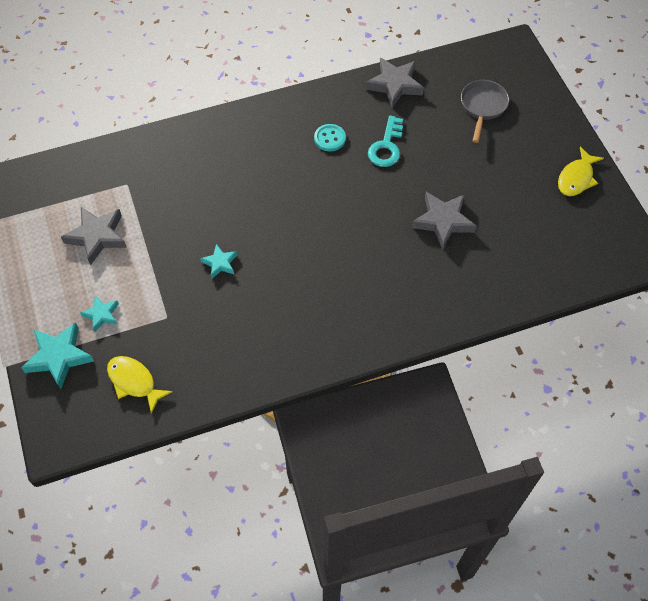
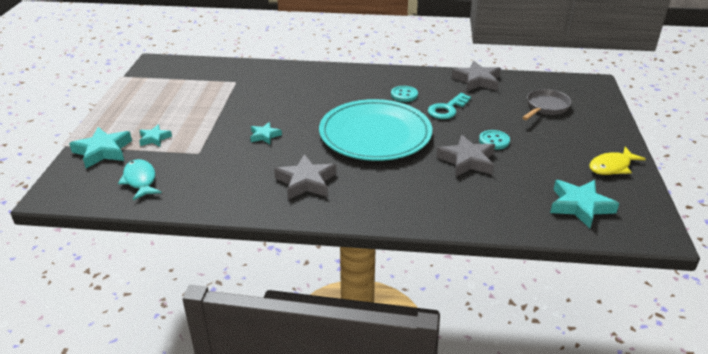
camera: 25 degrees right, 25 degrees down
(97, 236) = (191, 100): grey star -> grey star (306, 182)
(134, 382) = (140, 180): yellow fish -> turquoise fish
(333, 216) = (375, 134): none -> turquoise plate
(455, 181) = (494, 141): none -> turquoise button
(568, 245) = (580, 206): none -> turquoise star

